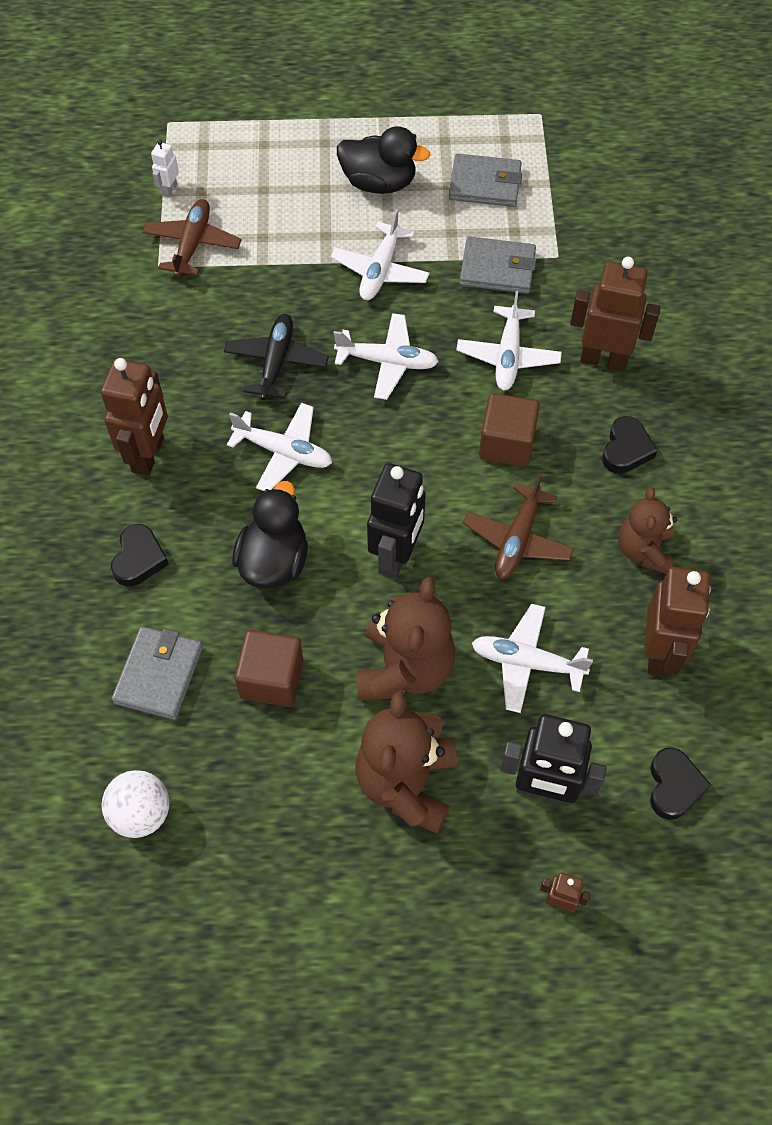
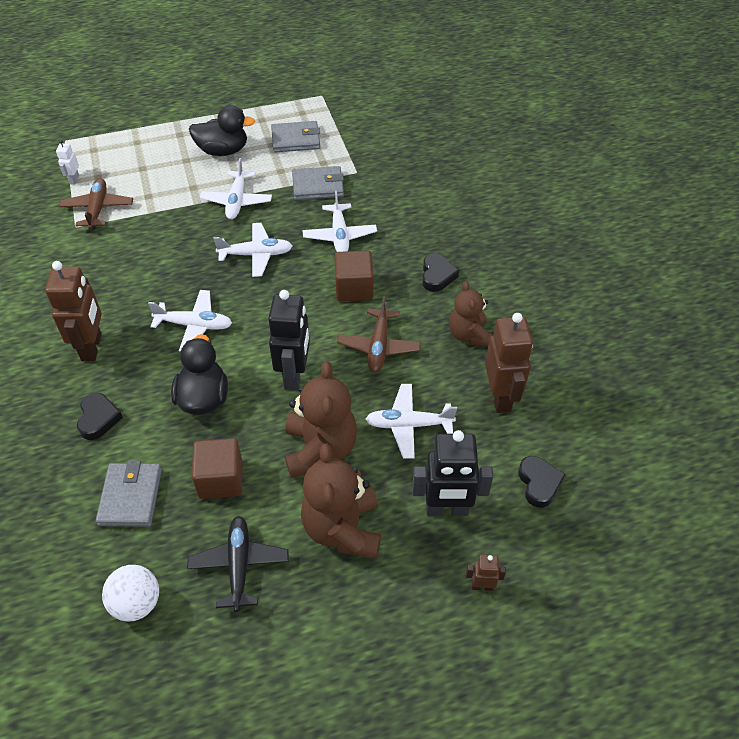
camera: 15 degrees left, 10 degrees down
(276, 362) = (175, 270): black plane -> black plane (239, 565)
(603, 359) = (405, 225): brown robot -> none

